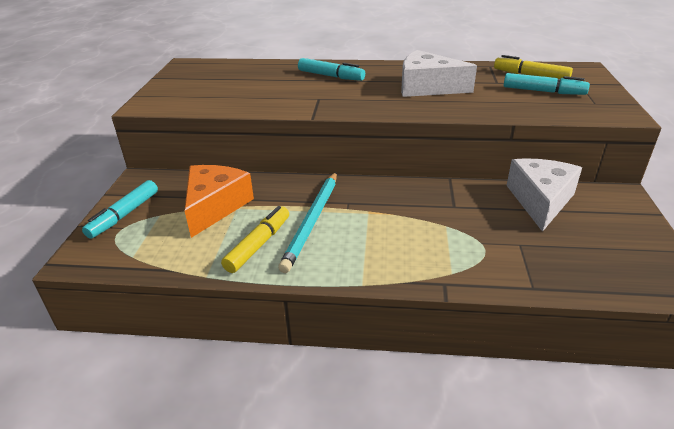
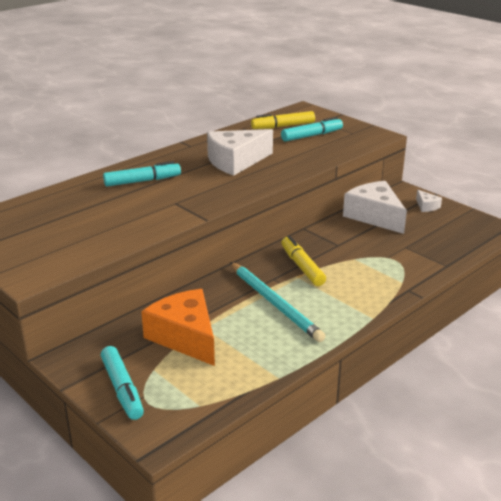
camera: 50 degrees left, 5 degrees down
(258, 245) = (271, 338): yellow marker -> yellow marker (302, 267)
(622, 220) = (426, 206): none -> white cheese

